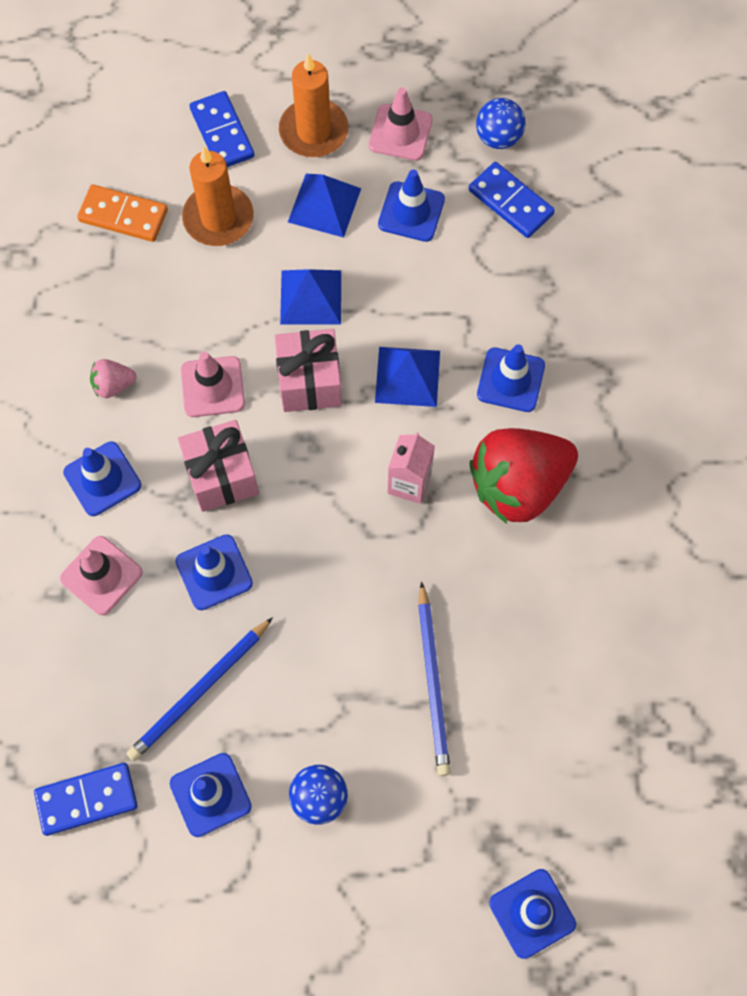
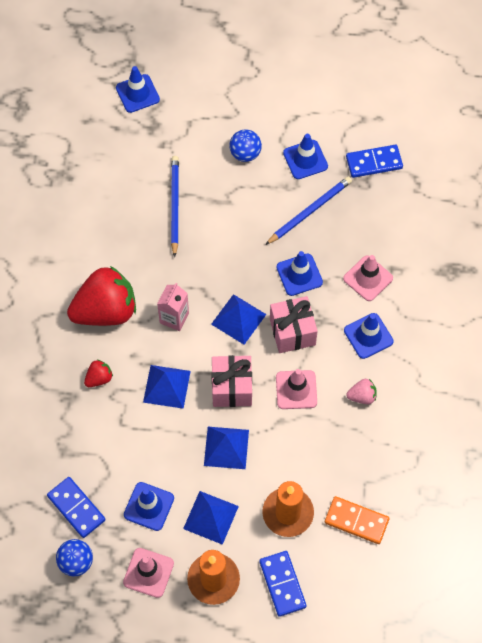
camera: 175 degrees left, 5 degrees down
(307, 489) = (238, 319): none -> blue pyramid
(510, 380) = (99, 378): blue traffic cone -> red strawberry

